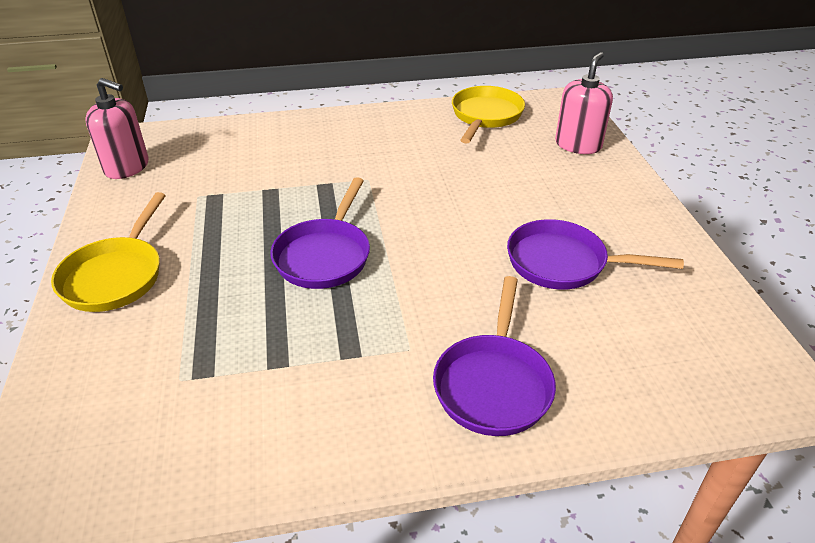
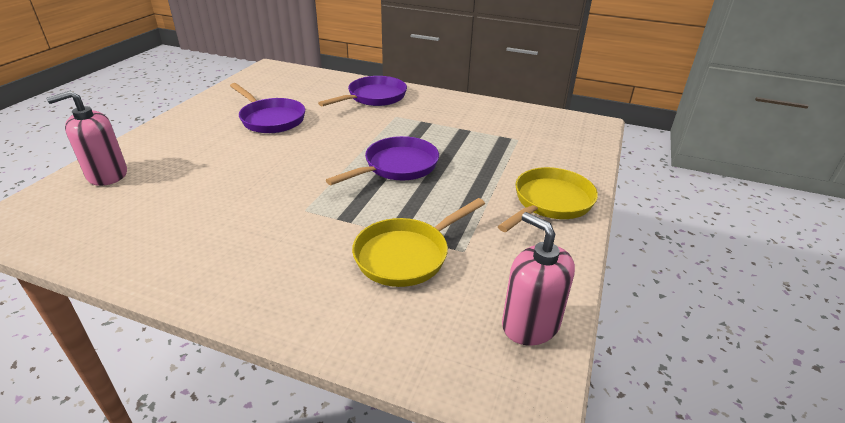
camera: 150 degrees left, 5 degrees down
(485, 116) = (104, 235): yellow pan -> yellow pan (406, 255)

